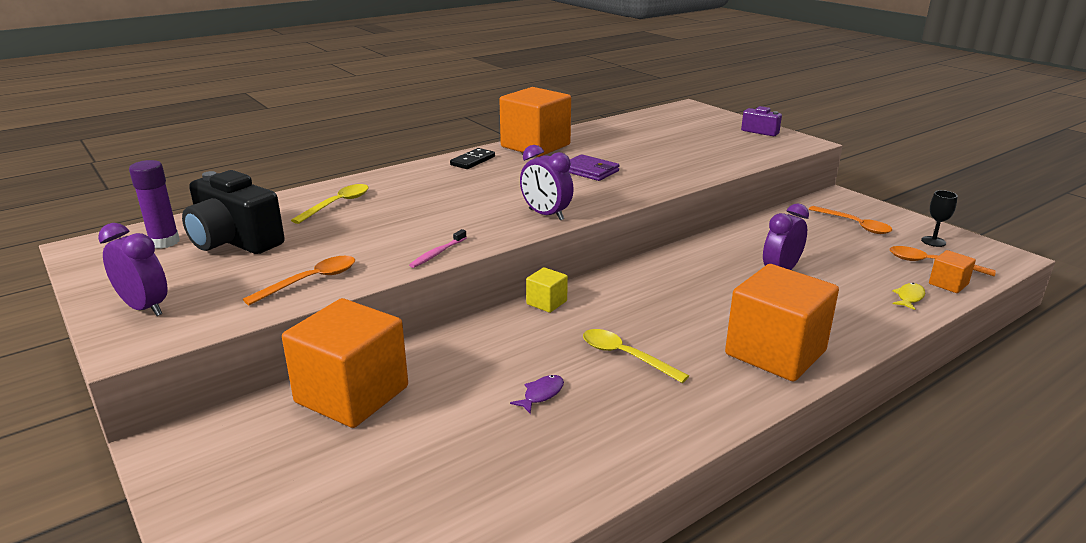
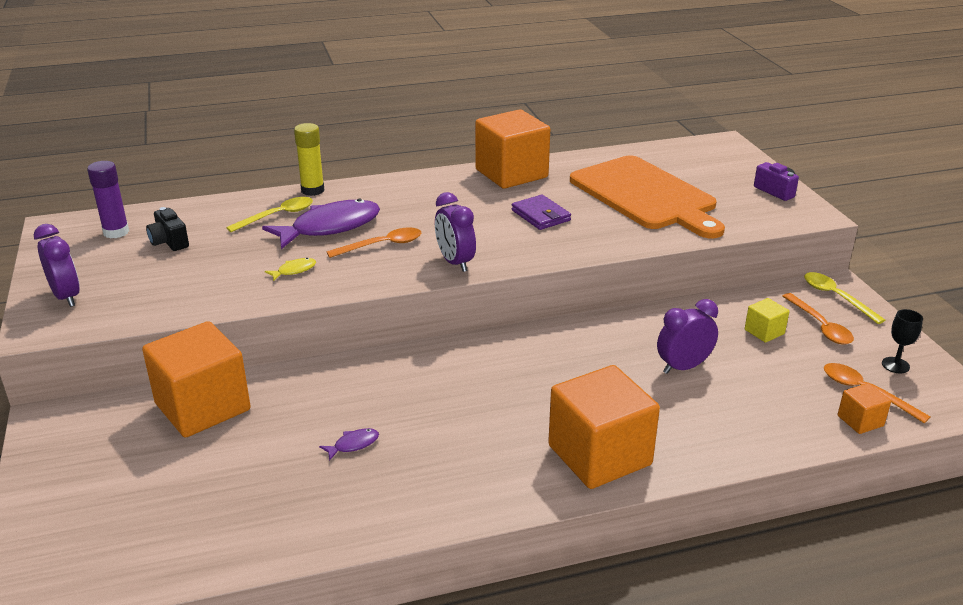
camera: 20 degrees right, 5 degrees up
(234, 241) = (169, 242): black camera -> black camera, size x0.52
(310, 281) = (203, 296): orange spoon -> orange spoon (382, 245)
(357, 180) = (312, 190): none -> yellow glue stick
(400, 206) = (330, 227): none -> purple fish
(437, 253) = (325, 288): pink toothbrush -> none
(473, 161) = (435, 183): black domino -> none
(546, 302) = (424, 352): yellow cube -> yellow cube (764, 332)
(625, 356) = (454, 425): yellow spoon -> yellow spoon (836, 297)
(664, 146) = (646, 195): none -> orange cutting board
(909, 297) = (798, 427): yellow fish -> yellow fish (294, 270)

